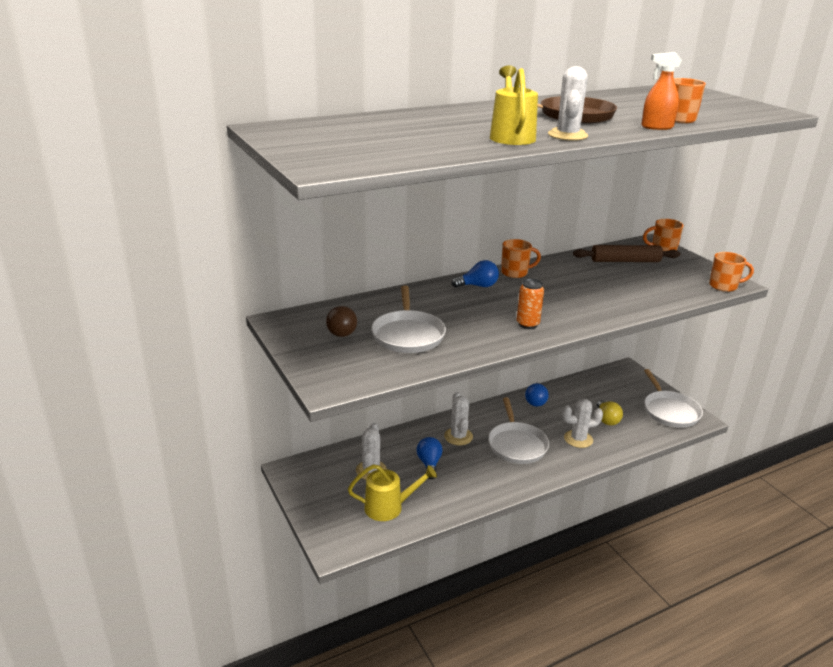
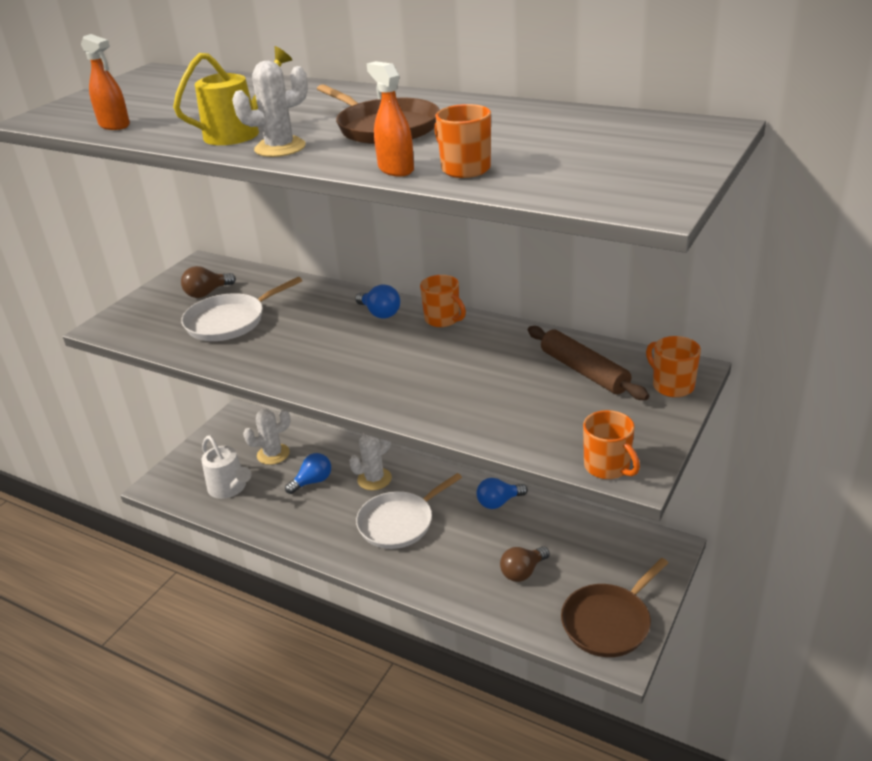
camera: 60 degrees right, 5 degrees up
(389, 507) = (230, 488): yellow watering can -> white watering can
(410, 155) = (114, 125): none -> orange spray bottle
(527, 324) = (317, 369): orange can -> none
(578, 439) = (456, 563): white cactus -> none
(606, 419) = (523, 572): yellow light bulb -> brown light bulb
(669, 411) = (608, 622): white pan -> brown pan

